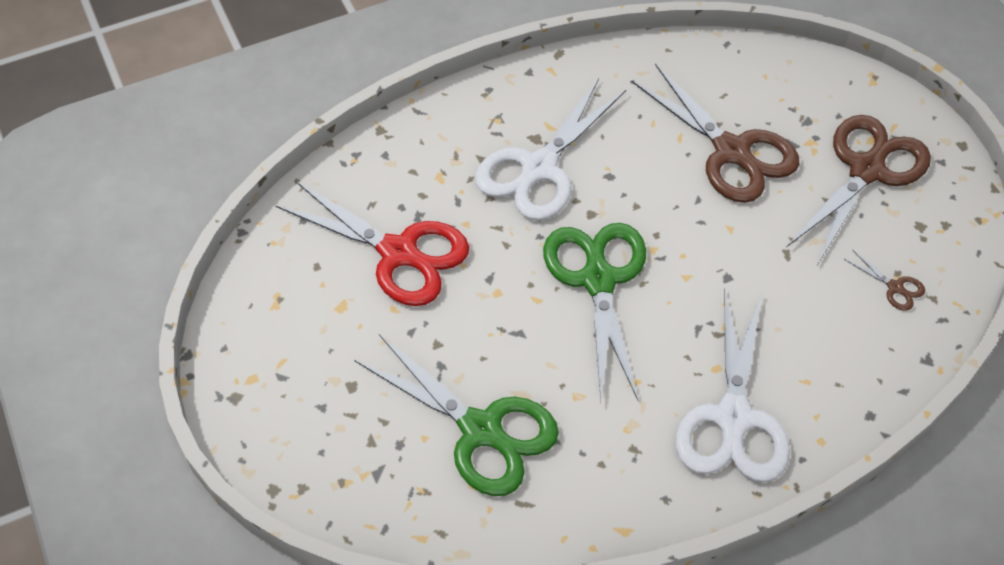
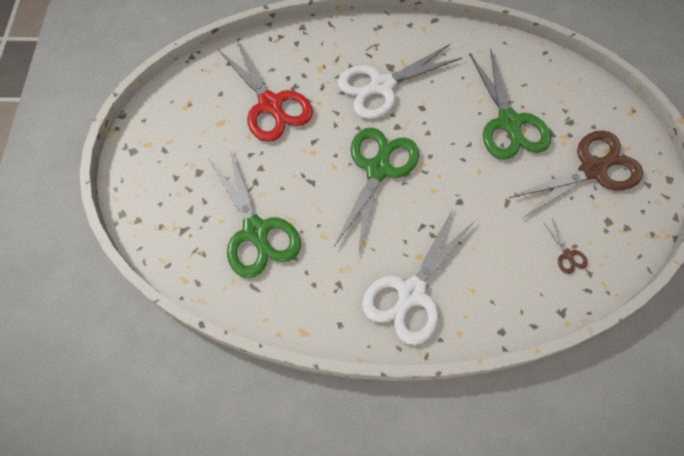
camera: 25 degrees right, 10 degrees up
(732, 151) = (508, 122): brown scissors -> green scissors

